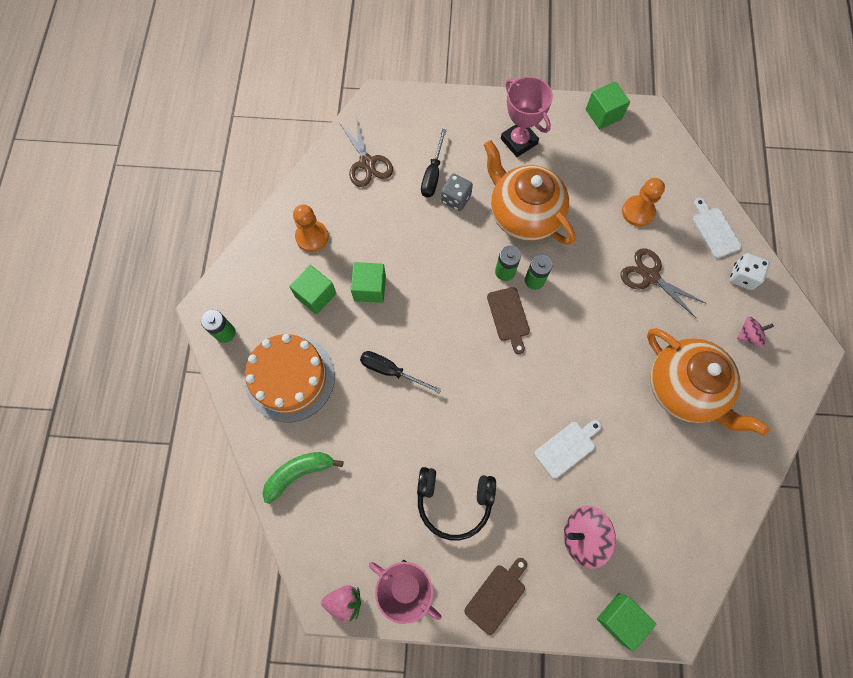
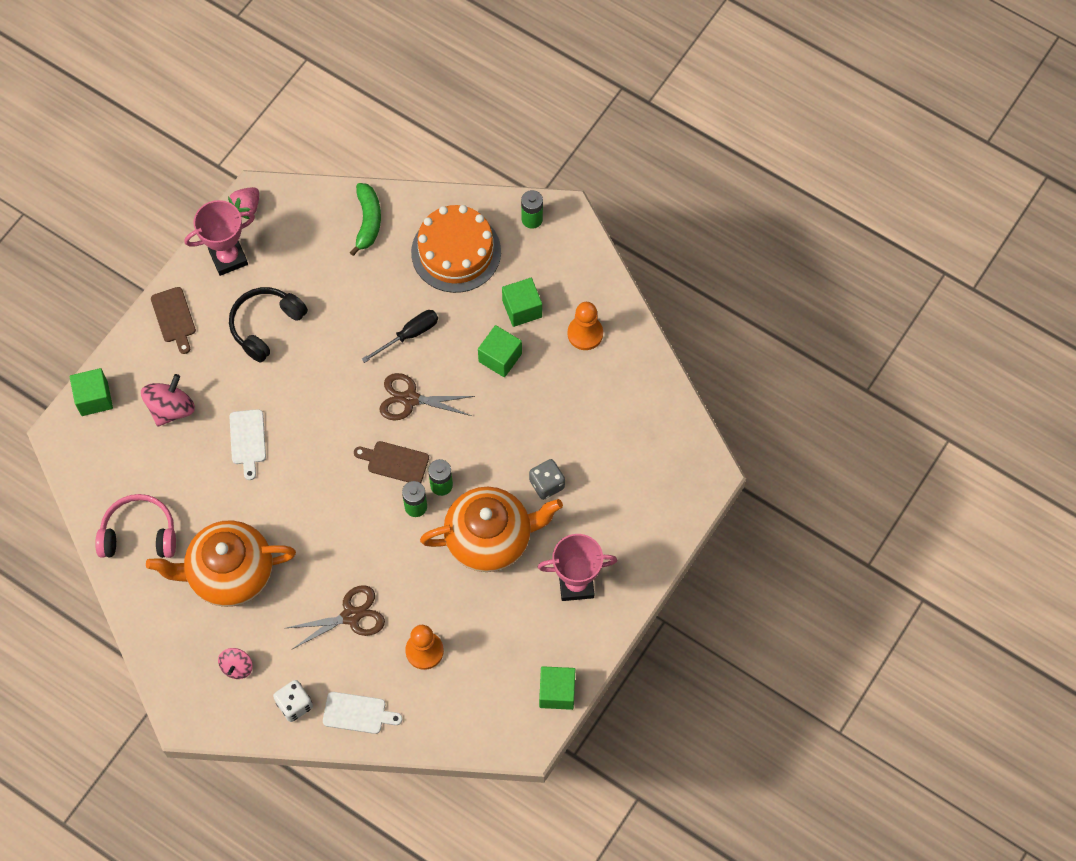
camera: 120 degrees right, 5 degrees down
(367, 163) = (638, 423): brown scissors -> brown scissors (410, 399)
(432, 174) = (587, 478): black screwdriver -> none
(707, 486) = (139, 534): none -> pink headphones

